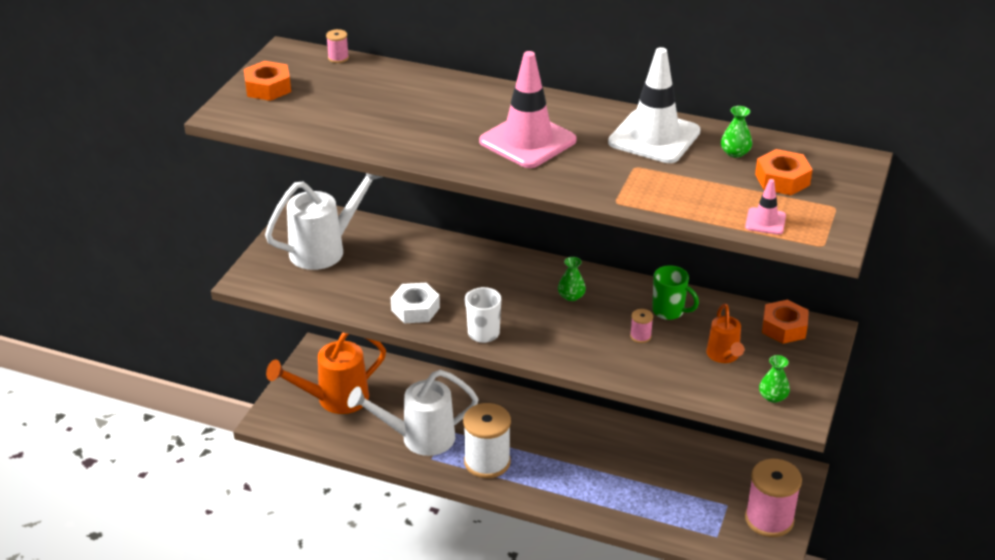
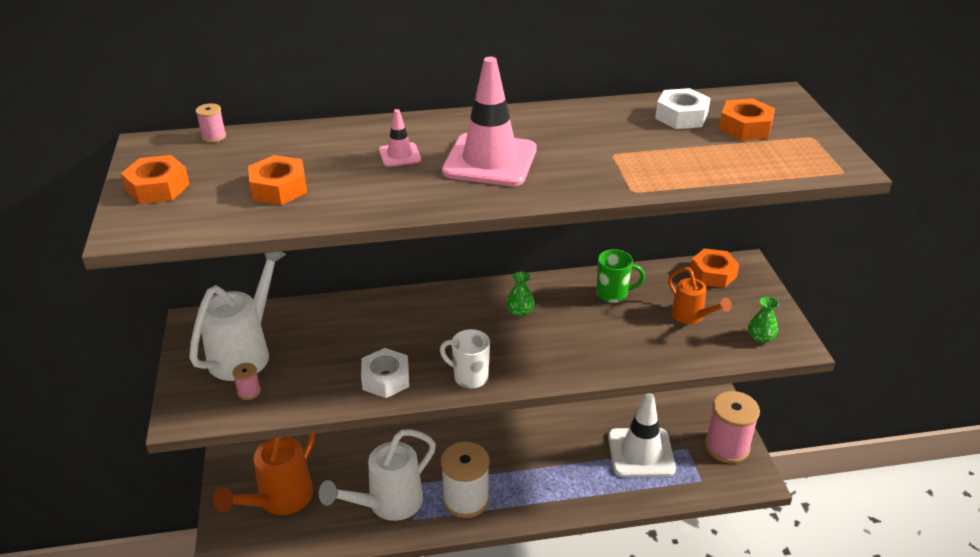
camera: 30 degrees left, 0 degrees up
(350, 114) = (279, 188): none -> orange nut
(640, 336) = (610, 325): pink spool -> pink spool (249, 392)
(654, 137) = (600, 123): white traffic cone -> white traffic cone (641, 453)
(735, 152) = (681, 116): green vase -> white nut
(765, 221) = (775, 167): pink traffic cone -> pink traffic cone (400, 155)

